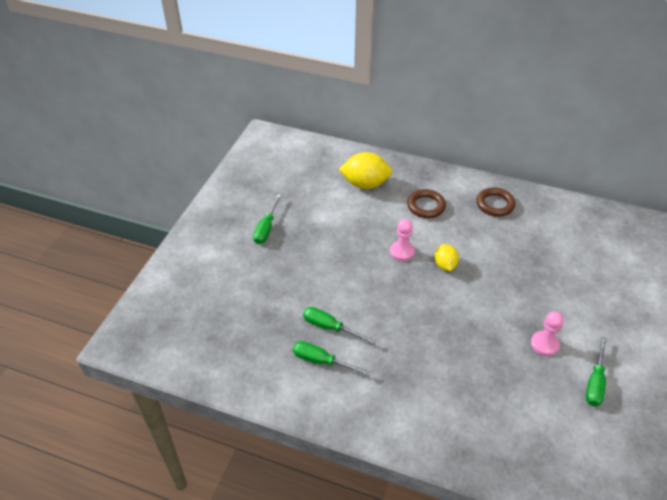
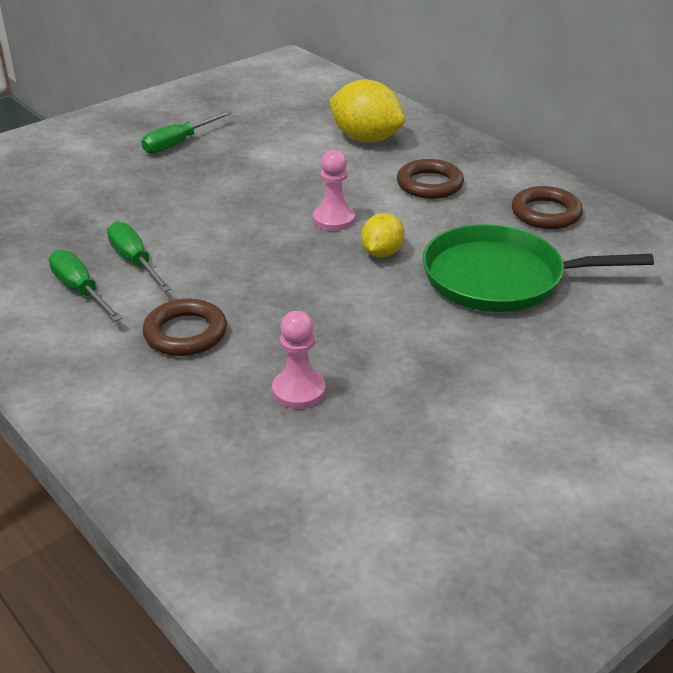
camera: 30 degrees right, 10 degrees down
(402, 363) = (185, 333): none -> brown ring
(510, 258) = (500, 278): none -> green pan
(544, 344) = (437, 395): pink pawn -> pink pawn (298, 391)
(595, 382) = (473, 476): green screwdriver -> none

